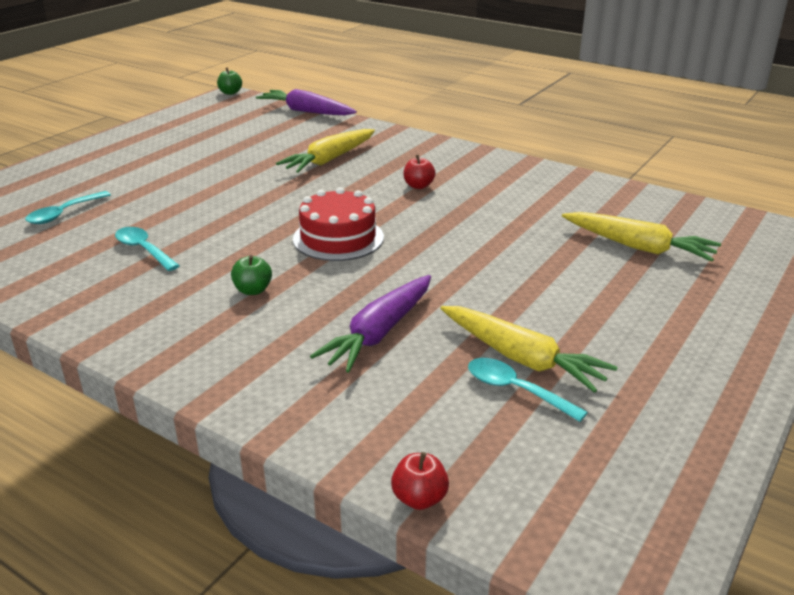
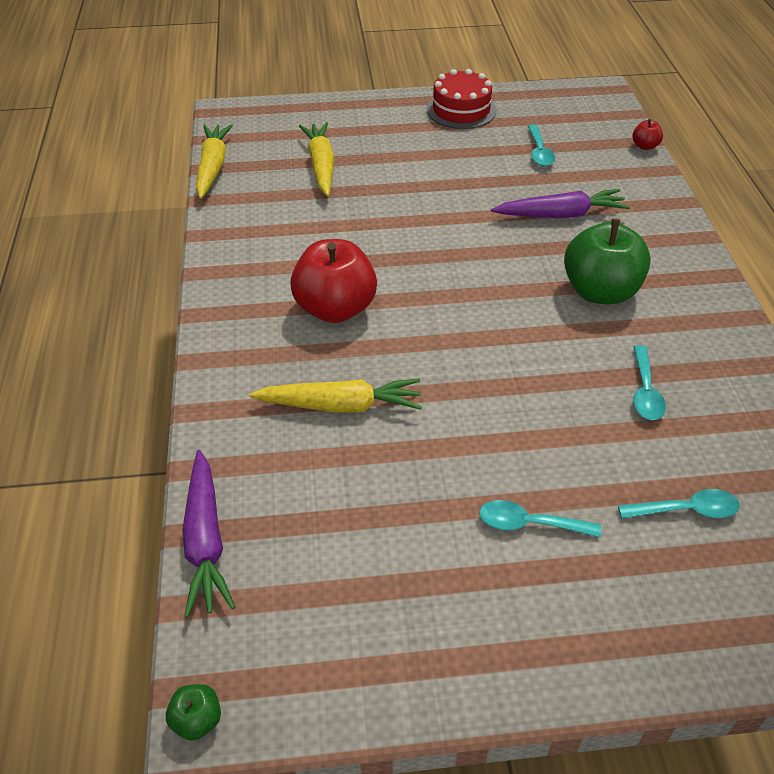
camera: 130 degrees left, 15 degrees up
(158, 172) = (529, 524): none -> turquoise spoon
(253, 290) = (600, 291): green apple -> green apple, size x2.32
(338, 238) = (482, 298): red cake -> red cake (461, 110)
(418, 186) = (335, 308): red apple -> red apple, size x2.32
(522, 358) = (510, 160): yellow carrot -> yellow carrot (212, 167)

